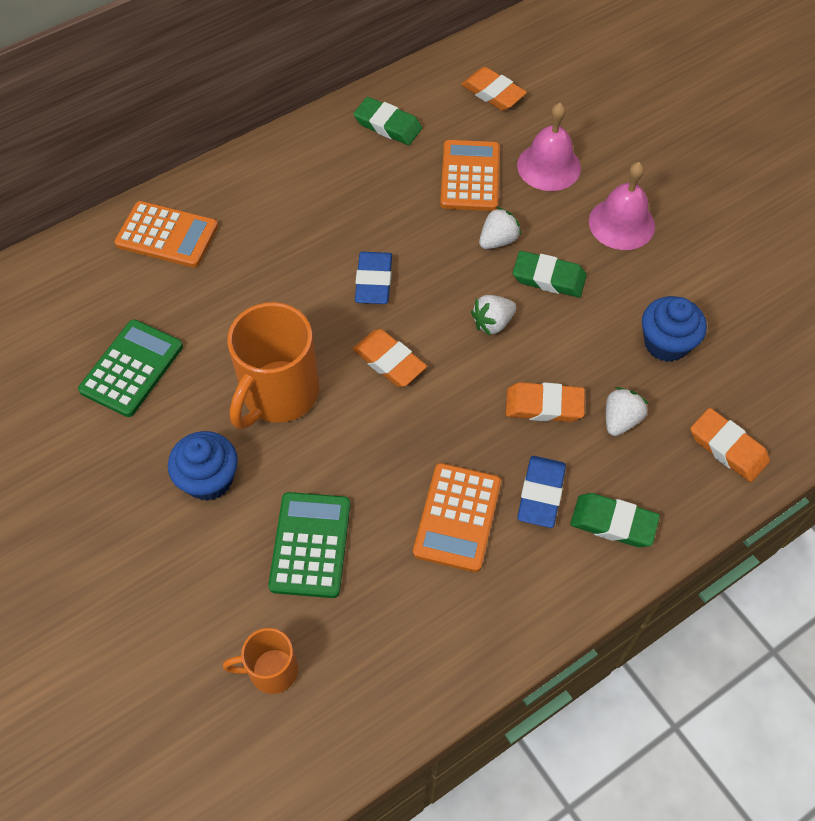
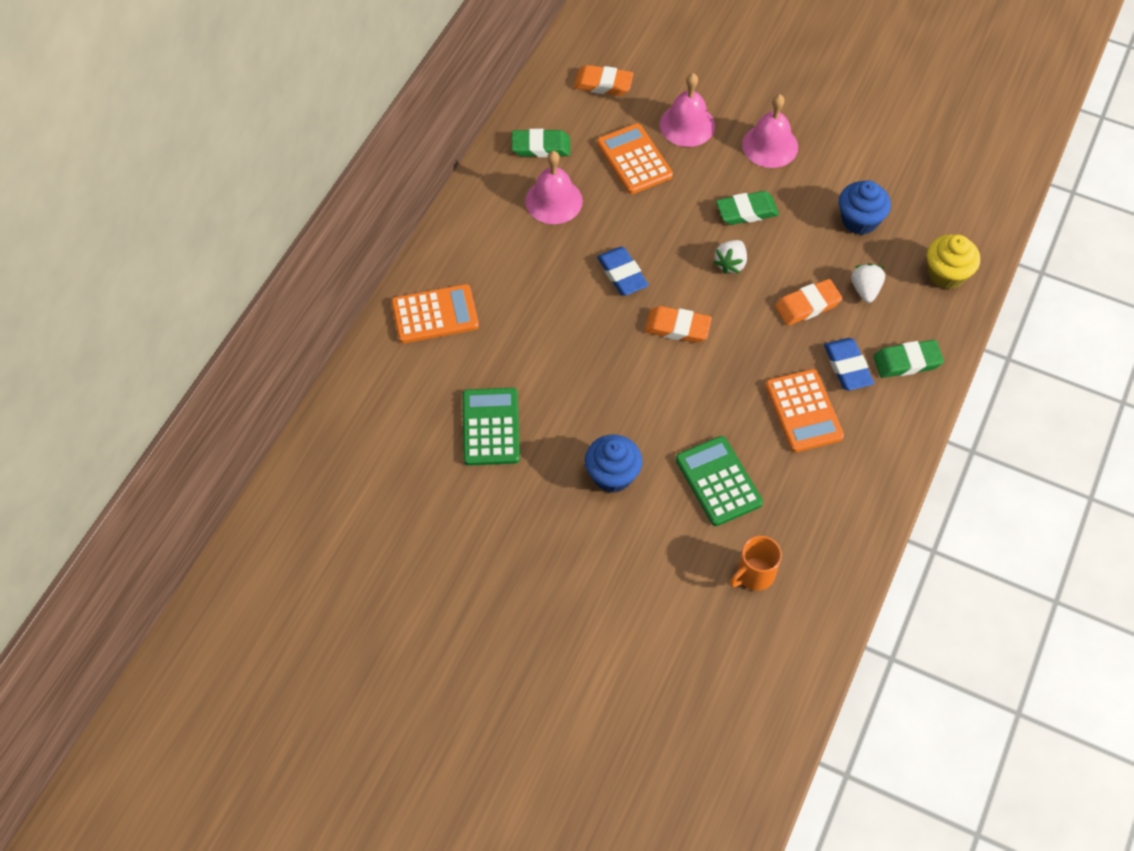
camera: 30 degrees left, 0 degrees up
(279, 394) = (616, 390): orange mug -> none
(361, 180) = (553, 201): none -> pink bell
(498, 240) = (690, 200): white strawberry -> none
(727, 448) = (946, 274): orange eraser -> yellow cupcake

